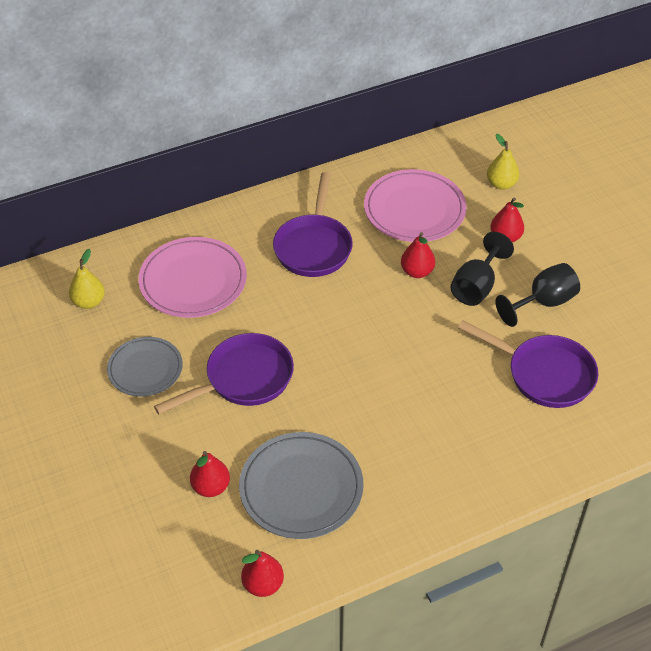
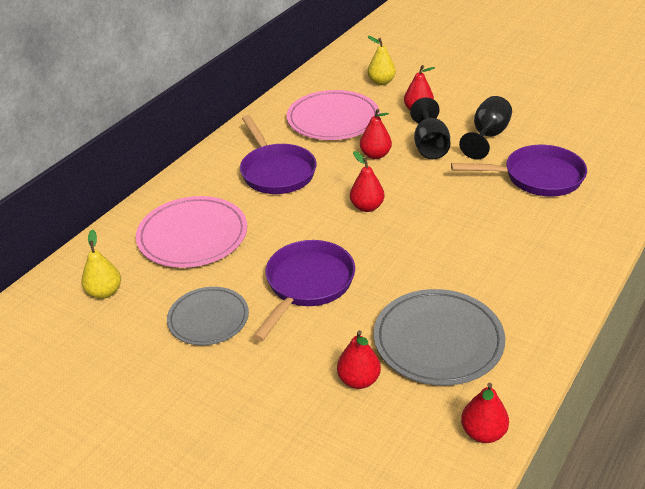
camera: 30 degrees left, 10 degrees down
(359, 326) = (367, 207): none -> red pear

